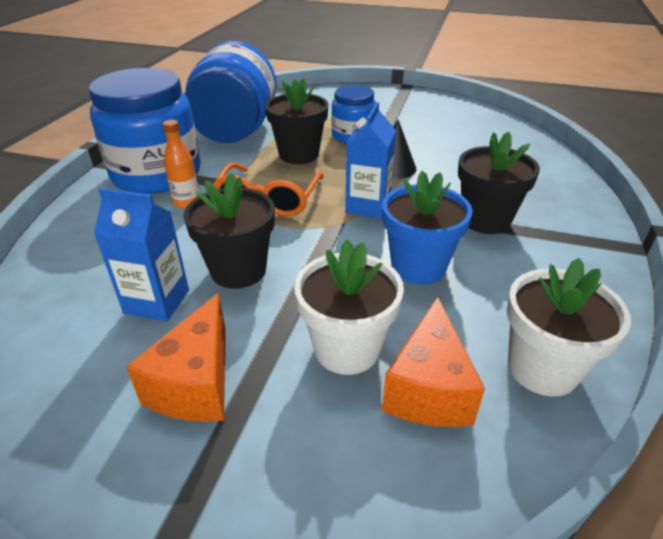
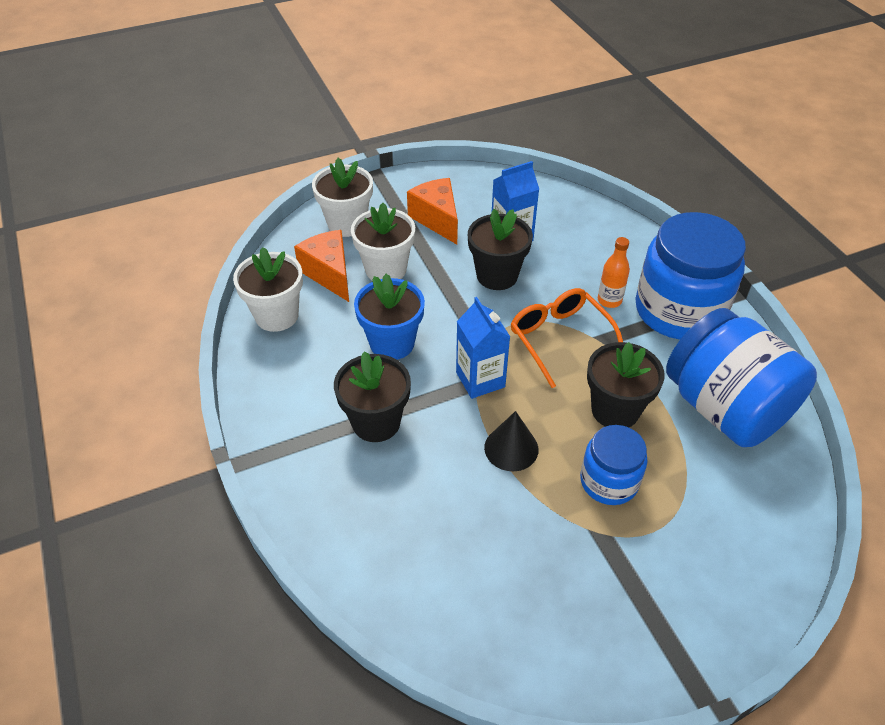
camera: 140 degrees right, 10 degrees up
(327, 473) = (347, 224): none -> white flower pot

